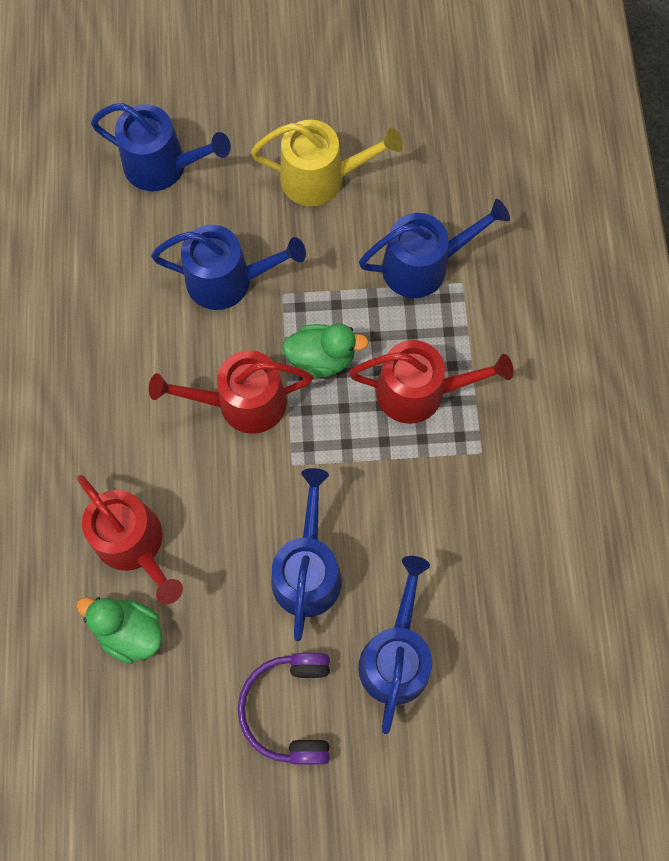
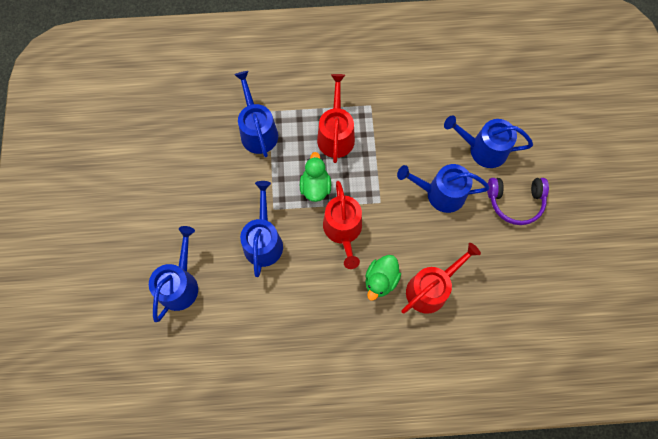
camera: 90 degrees left, 0 degrees up
(130, 632) = (481, 288): green duck -> green duck (380, 280)
(321, 178) = (196, 187): yellow watering can -> none

